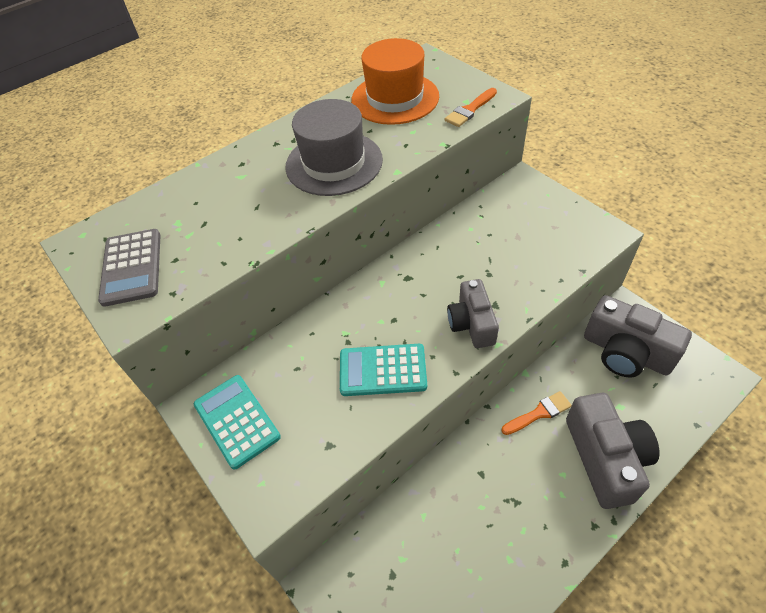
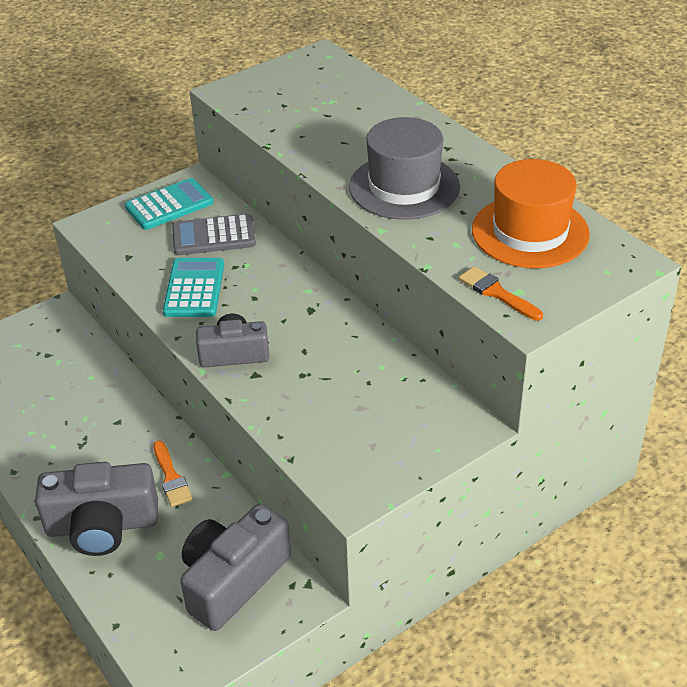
camera: 90 degrees right, 10 degrees down
(132, 267) = (280, 85): grey calculator -> grey calculator (213, 236)

